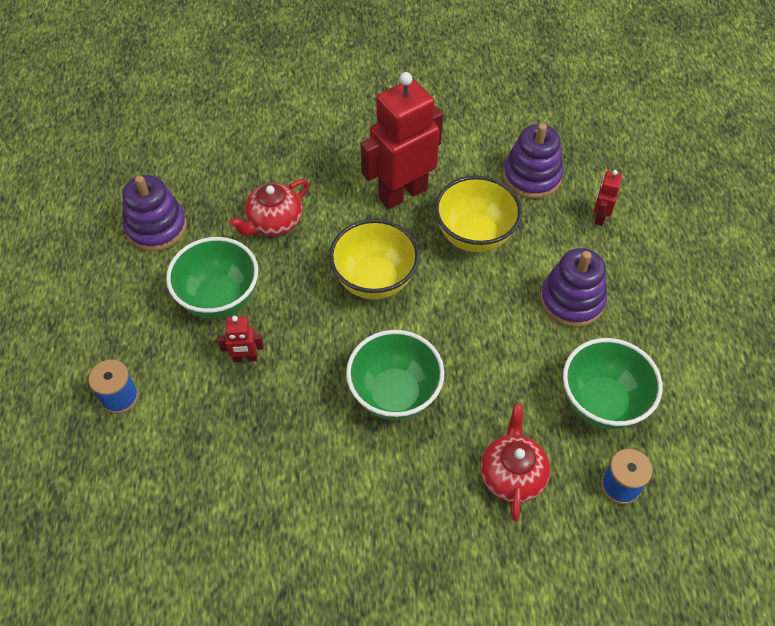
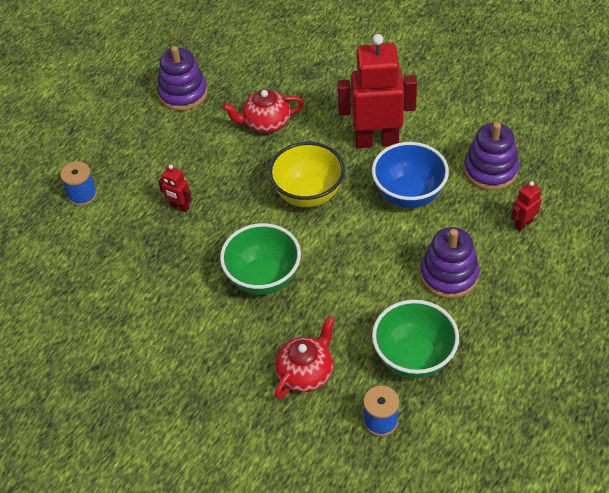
camera: 35 degrees right, 5 degrees down
(219, 298) = (191, 159): green bowl -> none
(474, 235) = (408, 195): yellow bowl -> blue bowl

